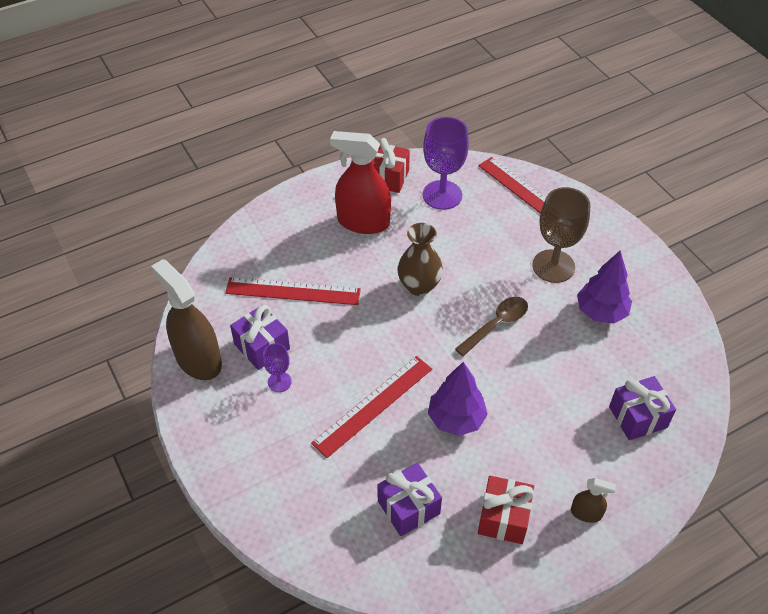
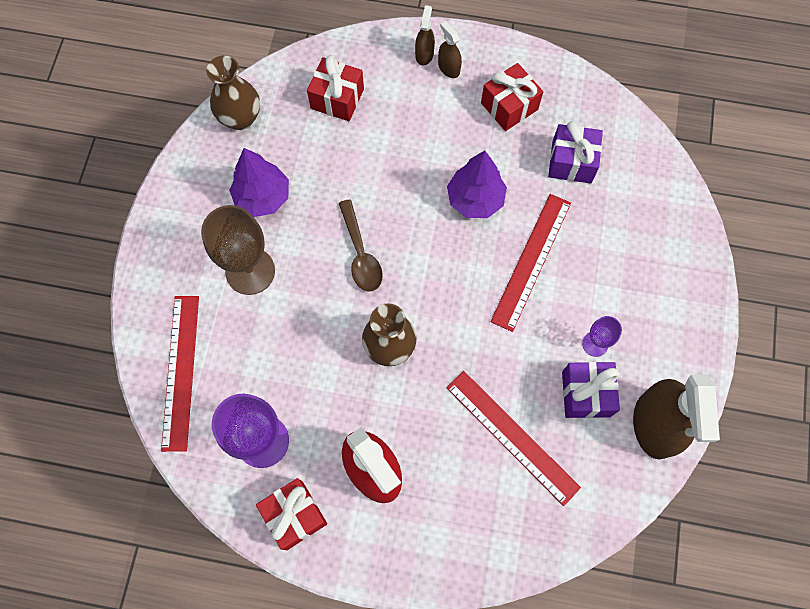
camera: 140 degrees left, 20 degrees up
(373, 405) = (531, 261): red ruler -> red ruler turned 60 degrees counterclockwise
(496, 324) = (361, 254): brown spoon -> brown spoon turned 105 degrees counterclockwise
(618, 509) = (424, 54): none -> brown spray bottle
(638, 417) = (337, 99): purple gift -> red gift
(683, 350) = (240, 118): none -> brown vase

